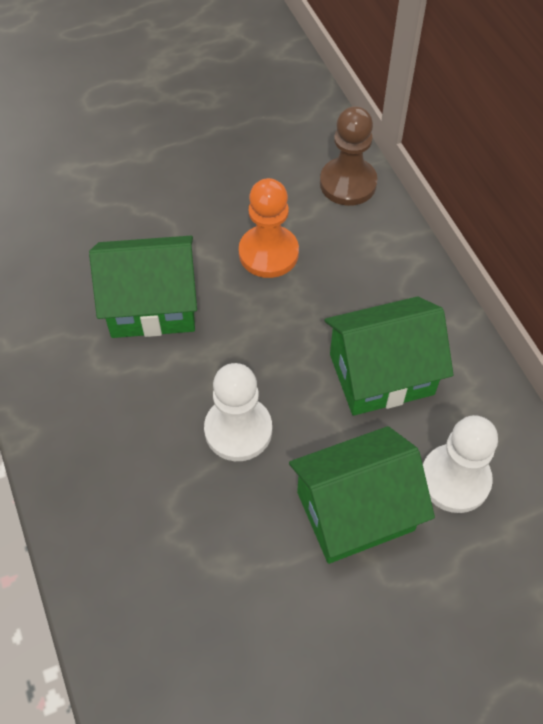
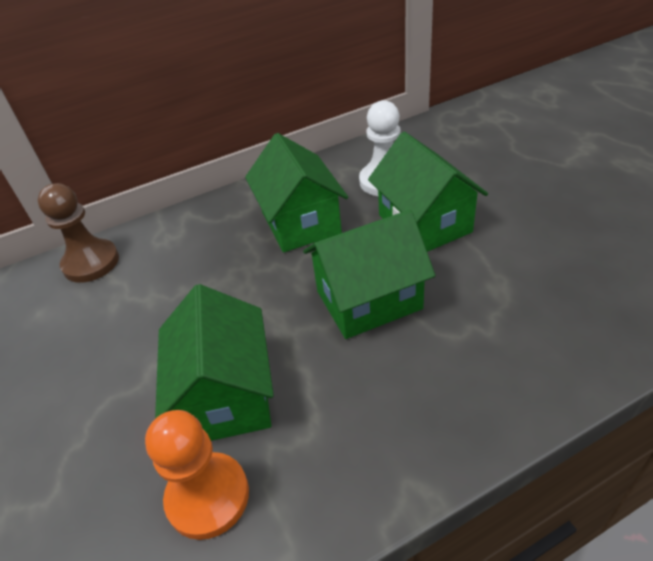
camera: 90 degrees left, 15 degrees down
(238, 430) = (369, 300): white pawn -> green house
(268, 253) = (166, 307): orange pawn -> orange pawn (208, 496)

